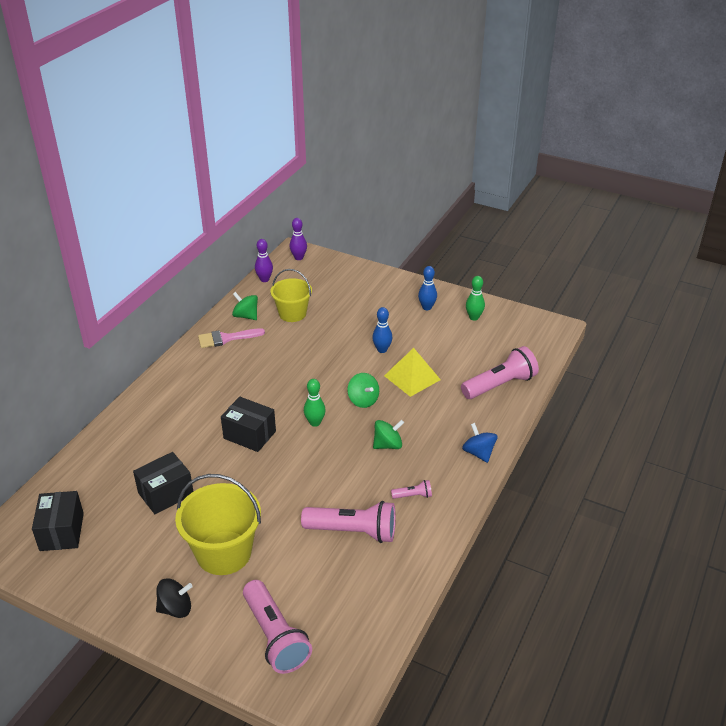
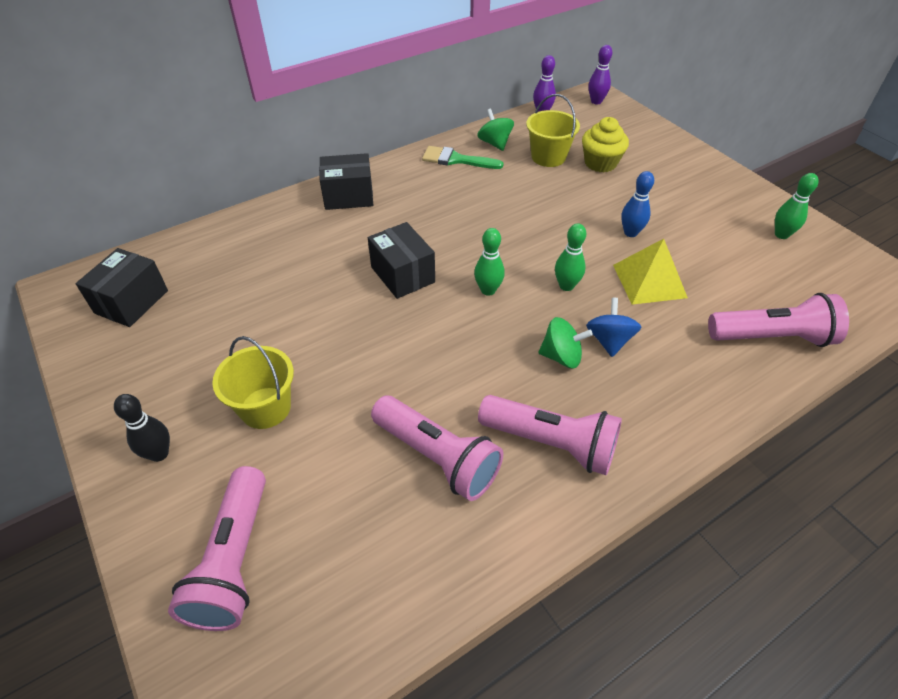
camera: 30 degrees right, 10 degrees up
(166, 493) = (263, 305): black box -> black box (348, 196)
(175, 608) = (159, 453): black spinning top -> black bowling pin
(224, 553) = (265, 408): yellow bucket -> yellow bucket, size x0.66
(226, 338) = (456, 160): pink brush -> green brush
(332, 306) = (600, 163): none -> yellow cupcake
(363, 400) = (566, 286): green spinning top -> green bowling pin
(413, 496) = (551, 443): pink flashlight -> pink flashlight, size x2.22
(427, 307) = (722, 202): blue bowling pin -> none
(478, 453) = (685, 423): blue spinning top -> blue spinning top (609, 340)

